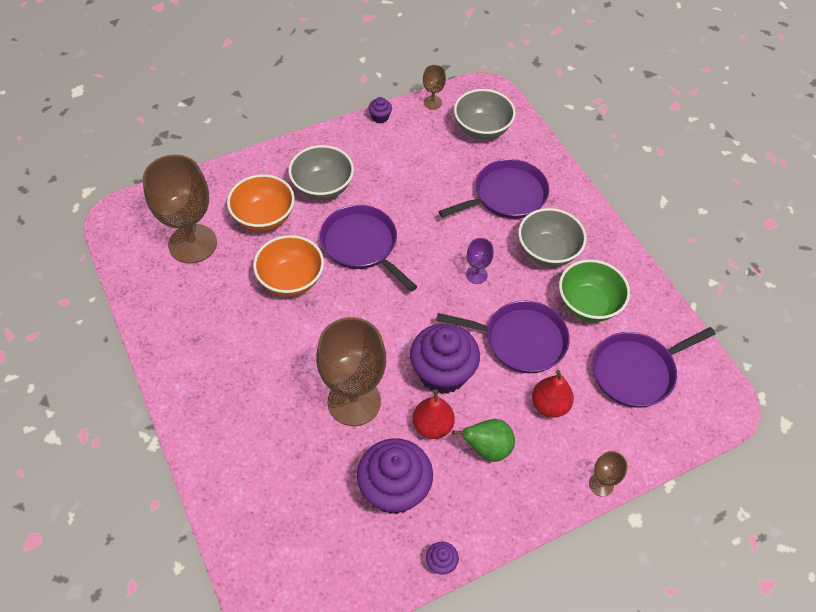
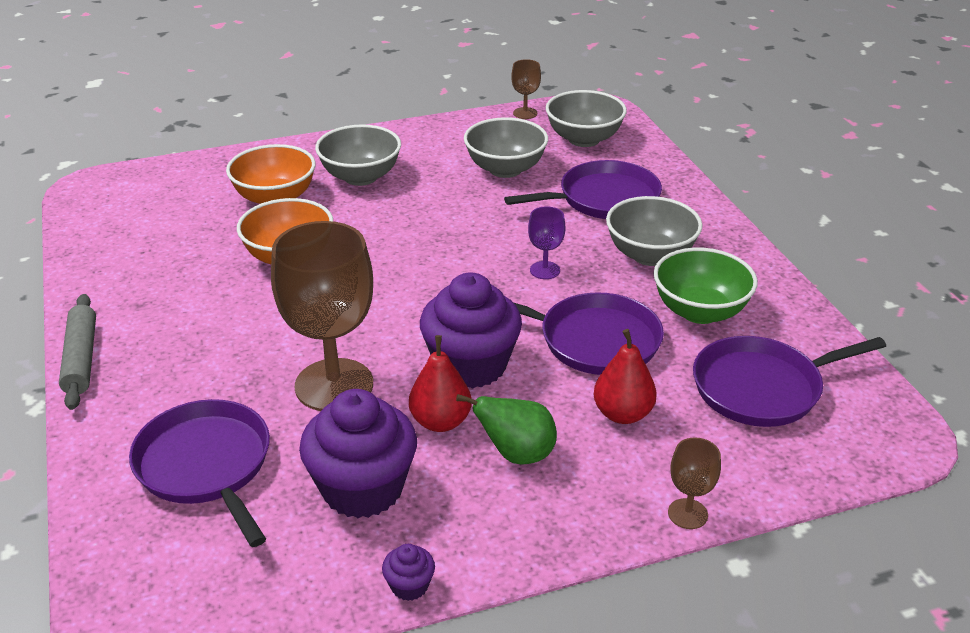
camera: 10 degrees right, 20 degrees down
(170, 397) = (81, 359): none -> grey rolling pin
(192, 244) = (174, 215): brown goblet -> none
(362, 245) = (395, 231): purple pan -> purple pan (206, 466)
(380, 117) = (454, 122): purple cupcake -> none
(429, 169) = (505, 169): none -> grey bowl

